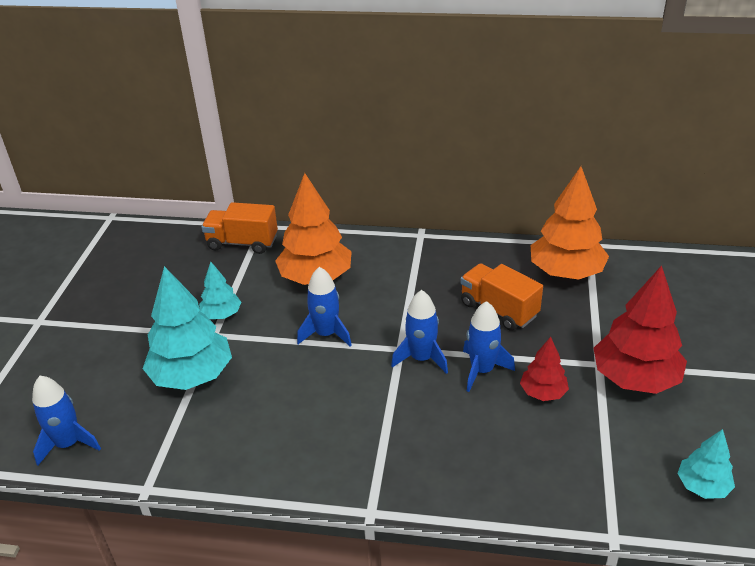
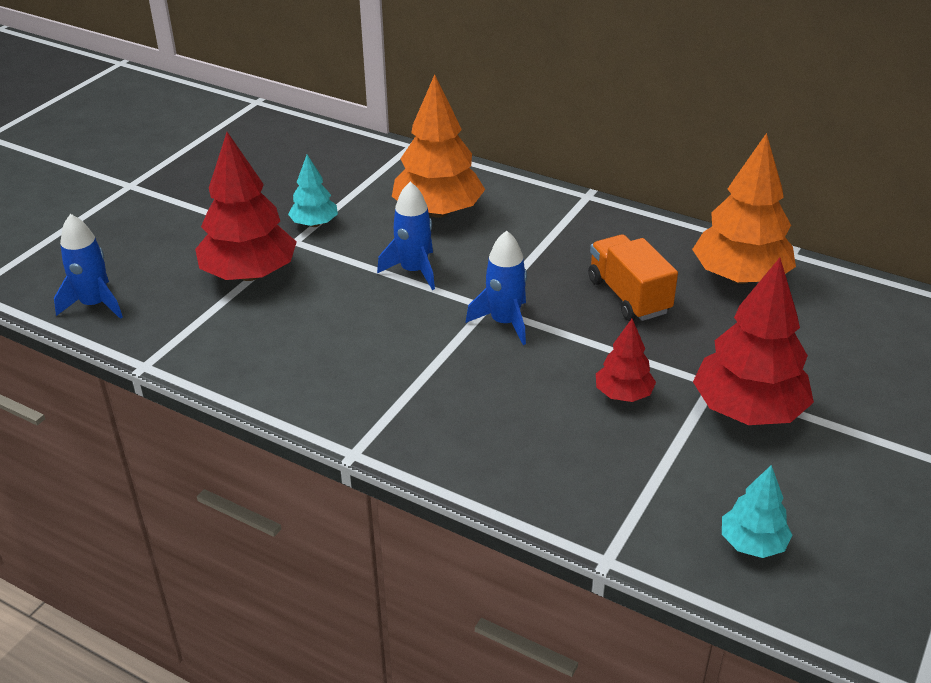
camera: 20 degrees right, 0 degrees up
(192, 375) = (249, 274): turquoise tree -> red tree
(242, 243) = (379, 158): orange truck -> none
(482, 370) = (566, 353): blue rocket -> none

